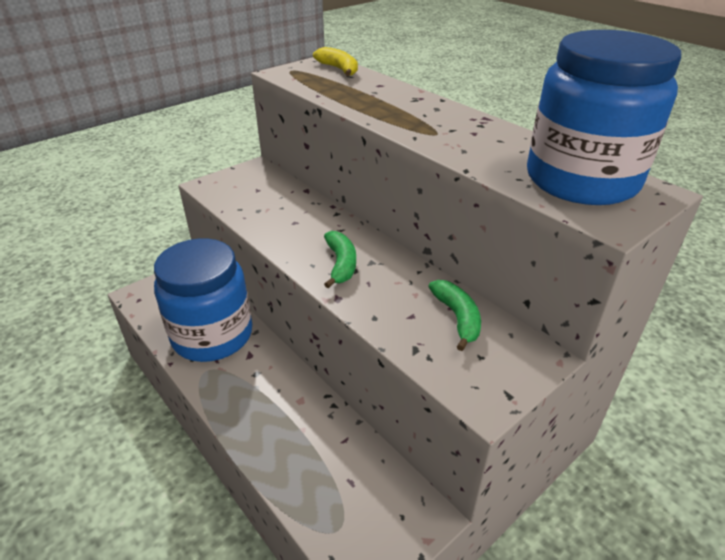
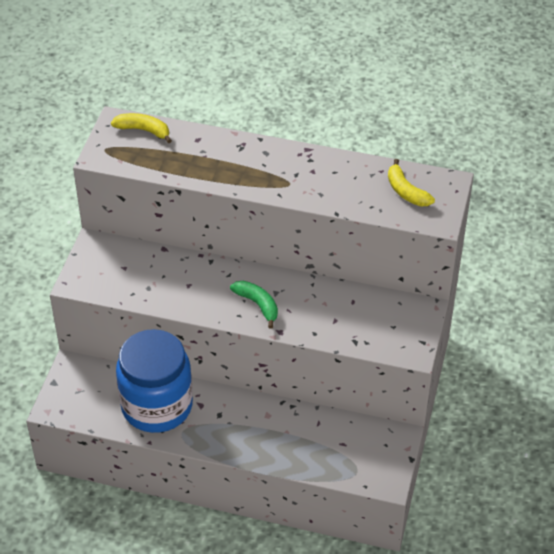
camera: 35 degrees left, 10 degrees up
(457, 318) = (362, 307): green banana -> none
(581, 180) = (406, 191): blue jar -> yellow banana

